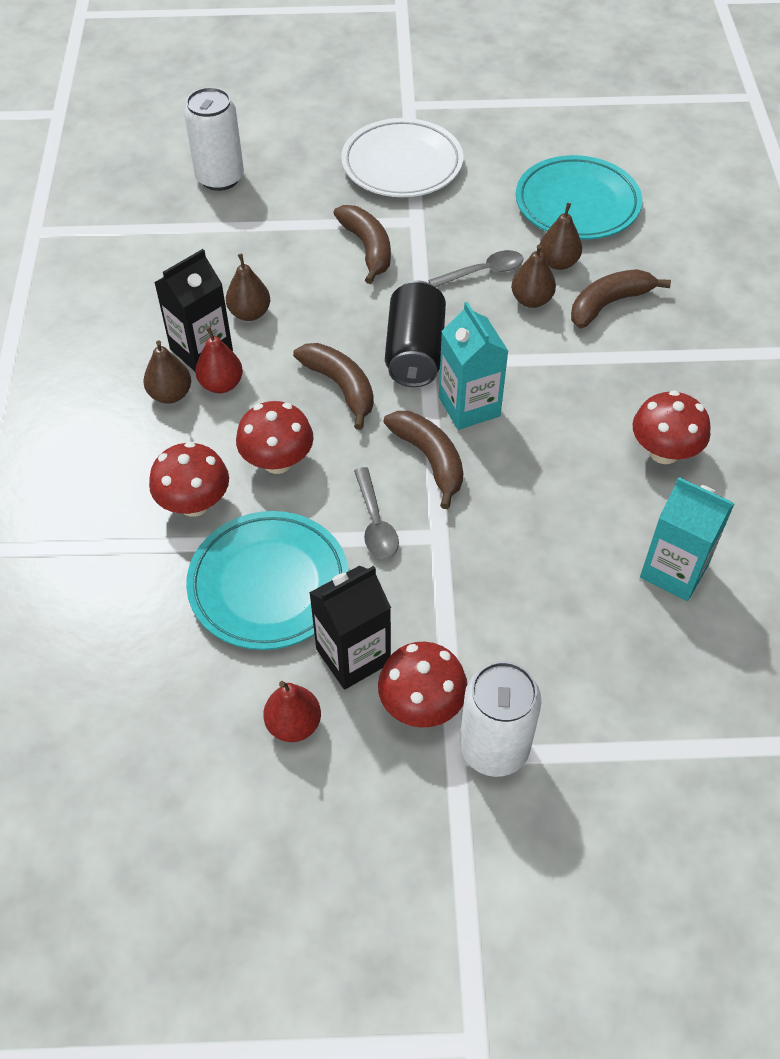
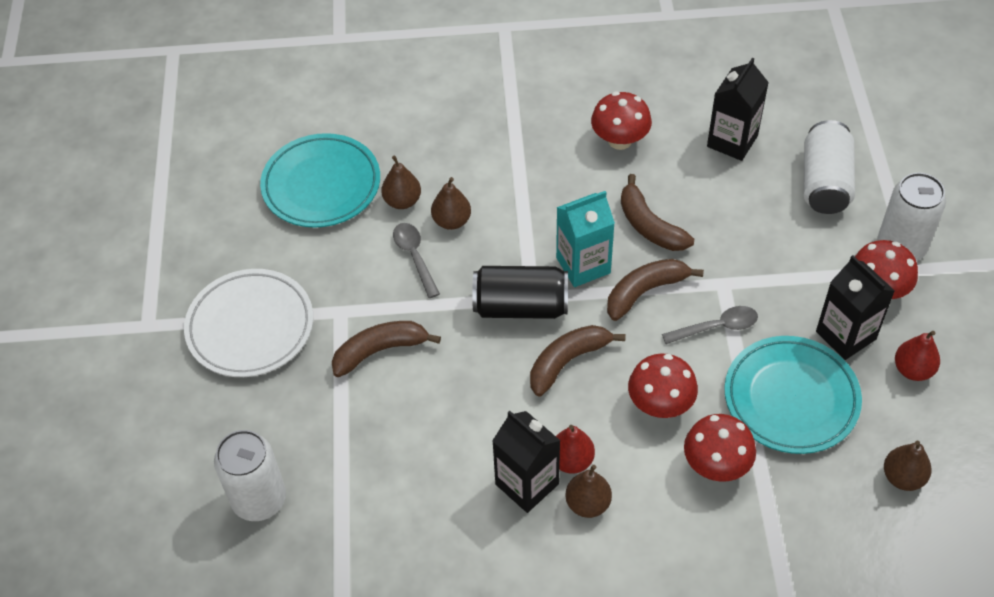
camera: 90 degrees left, 0 degrees up
(250, 313) = (474, 446): brown pear -> brown pear (903, 477)
(607, 671) = (825, 182): none -> white can
(609, 304) = (455, 167): brown banana -> brown banana (649, 225)
(674, 571) = (732, 141): turquoise carton -> black carton

